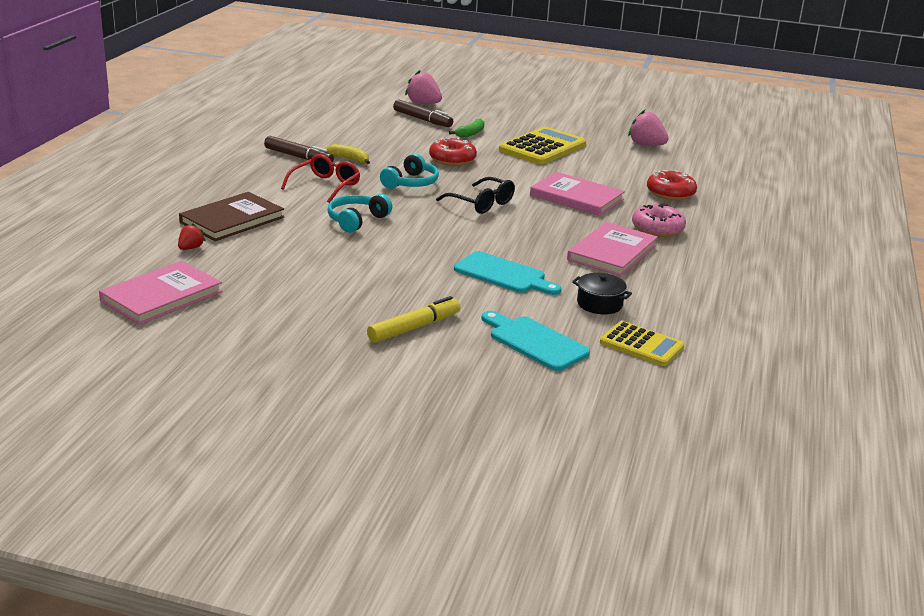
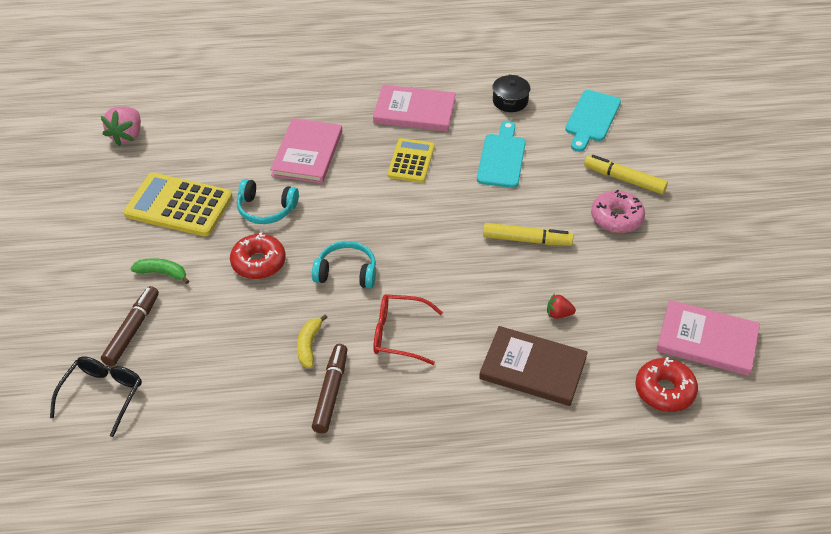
camera: 110 degrees left, 20 degrees up
(190, 248) = (613, 368): red strawberry -> red strawberry (558, 314)
(356, 220) = (465, 278): turquoise headphones -> turquoise headphones (266, 209)
(376, 255) = (527, 240): none -> yellow marker
(423, 103) = (64, 351): pink strawberry -> none
(481, 203) = (365, 208): black glasses -> black glasses (102, 395)
(641, 345) = (553, 73): yellow calculator -> yellow calculator (411, 161)
(657, 229) = (347, 96): pink donut -> pink donut (616, 218)
(670, 193) = (258, 100): red donut -> red donut (664, 391)

